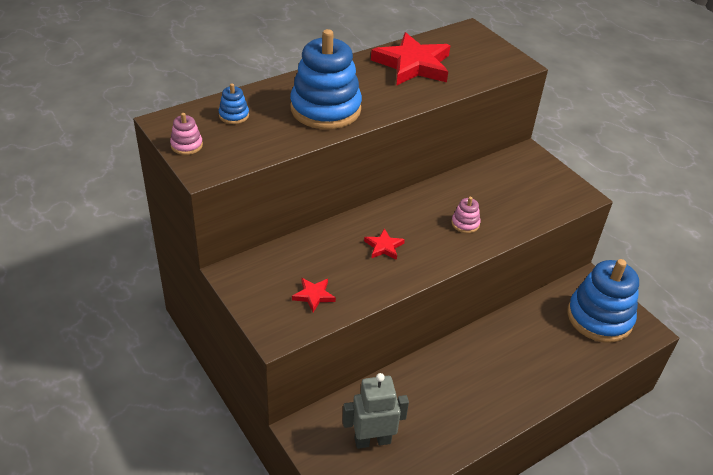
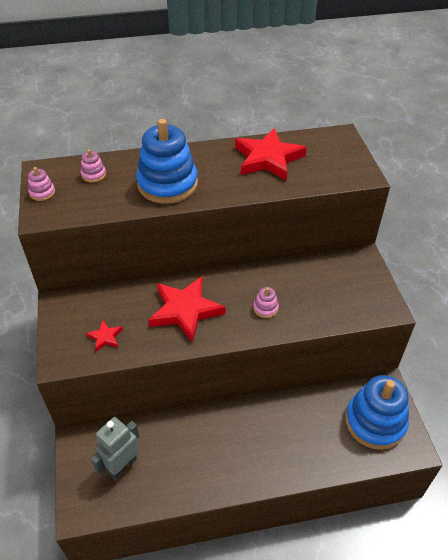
camera: 25 degrees right, 5 degrees up
(234, 115) = (93, 175): blue stacking toy -> pink stacking toy
(372, 440) = (122, 466): grey robot -> grey robot turned 60 degrees counterclockwise
(384, 247) = (185, 310): red star -> red star, size x2.20

